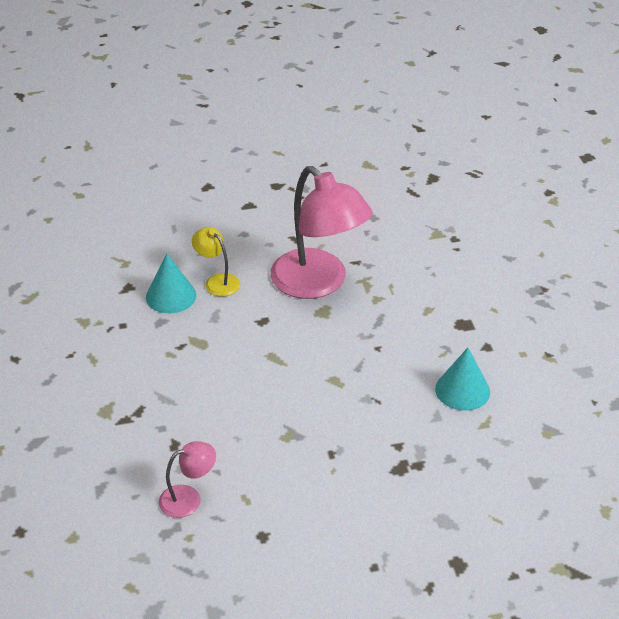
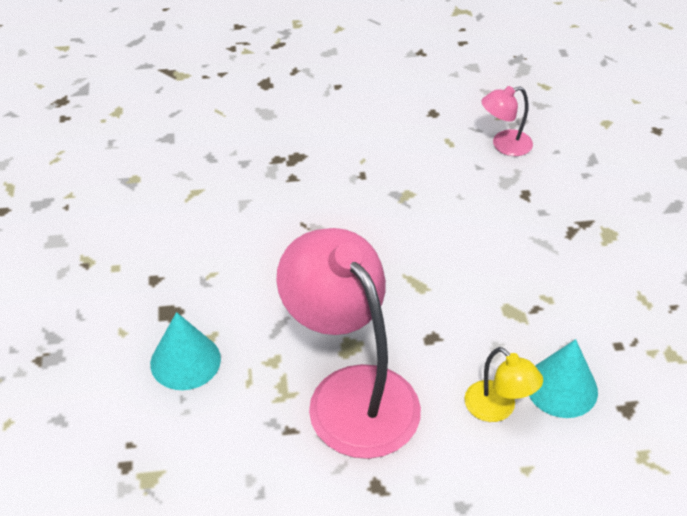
camera: 175 degrees left, 5 degrees up
(462, 390) = (205, 228): turquoise cone -> turquoise cone (185, 361)

